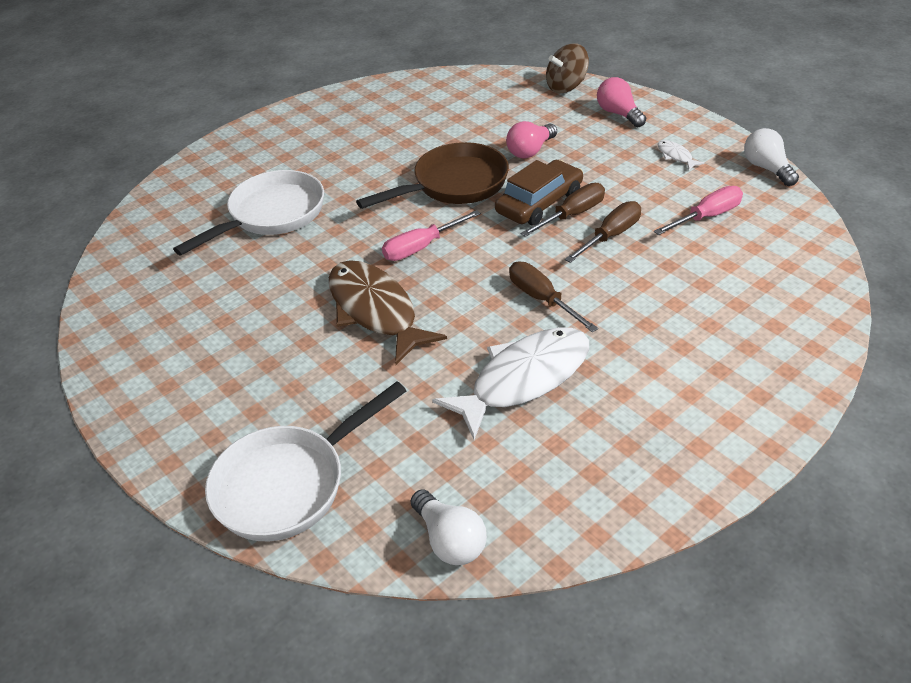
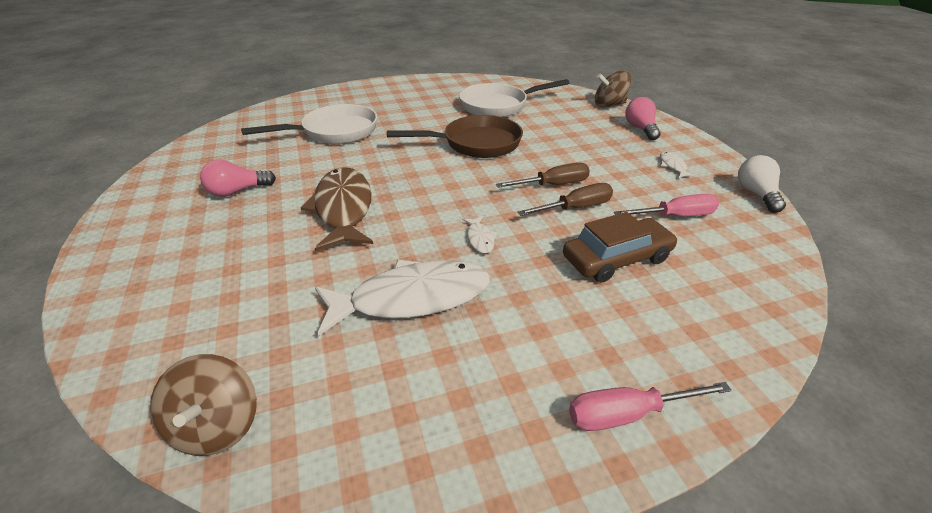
camera: 20 degrees right, 5 degrees down
(289, 484) = (151, 317): white pan -> white pan (498, 106)
(421, 247) = (416, 176): pink screwdriver -> pink screwdriver (628, 414)
(450, 540) = (217, 426): white light bulb -> brown spinning top
(530, 151) = (551, 136): pink light bulb -> pink light bulb (237, 191)
(539, 203) = (532, 170): brown car -> brown car (617, 259)
(542, 299) = (480, 239): brown screwdriver -> white fish

